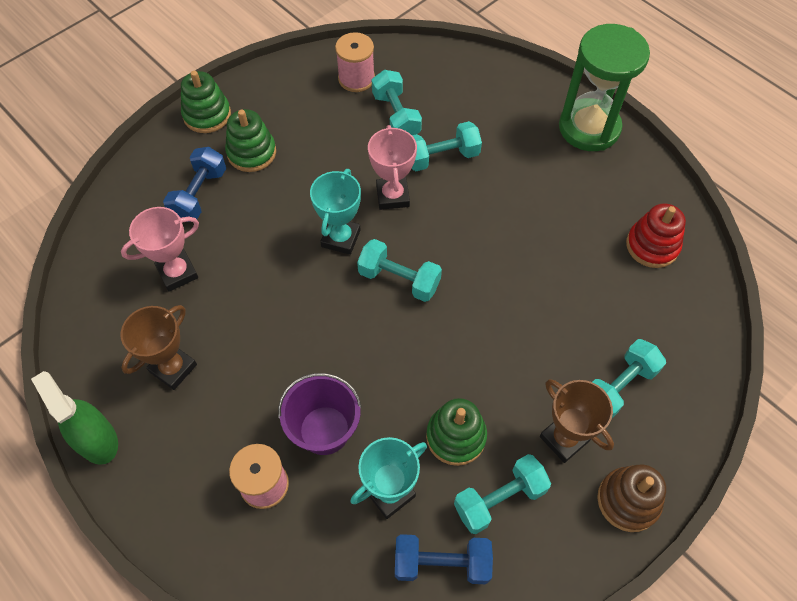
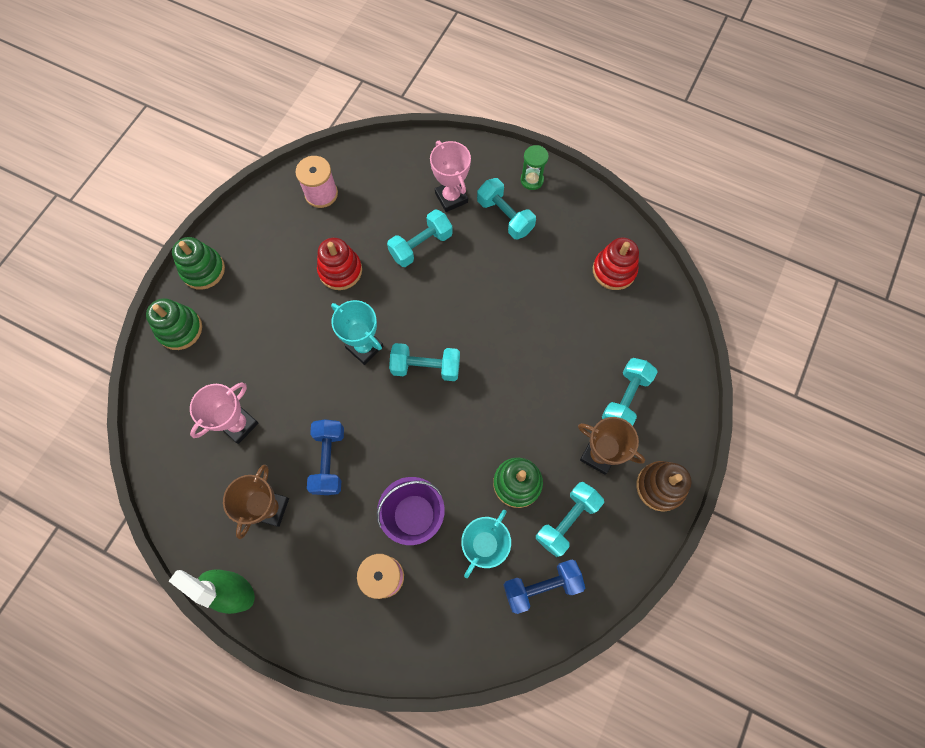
camera: 20 degrees left, 10 degrees up
(199, 195) = (228, 347): blue dumbbell -> blue dumbbell (329, 460)
(251, 153) = (257, 293): green stacking toy -> green stacking toy (180, 329)
(341, 238) = (364, 347): turquoise trophy -> turquoise trophy turned 45 degrees counterclockwise
(346, 156) = (340, 270): none -> red stacking toy
(392, 196) = (393, 294): pink trophy -> pink trophy (451, 198)
(396, 116) = (369, 219): turquoise dumbbell -> turquoise dumbbell (505, 216)
(589, 128) = (532, 180): green hourglass -> green hourglass, size x0.44

